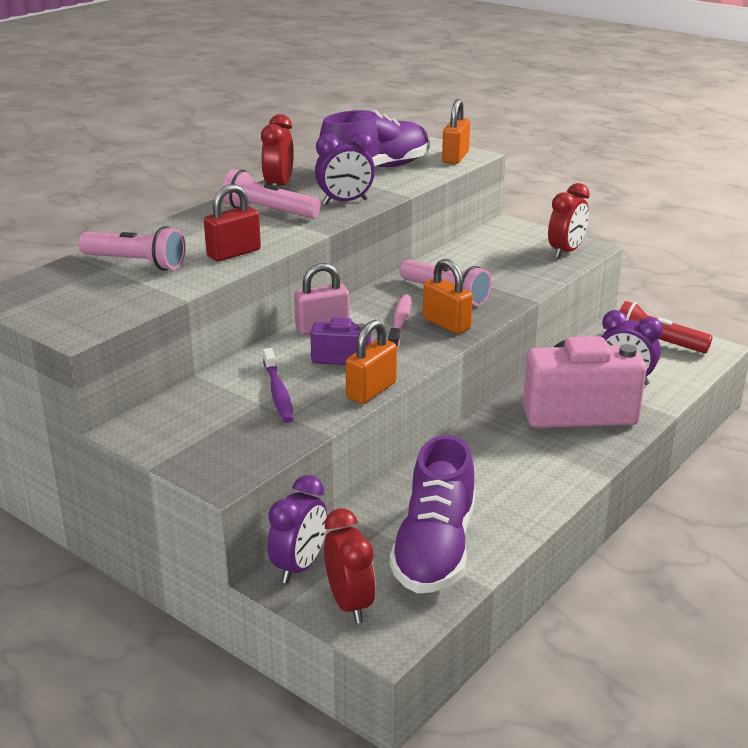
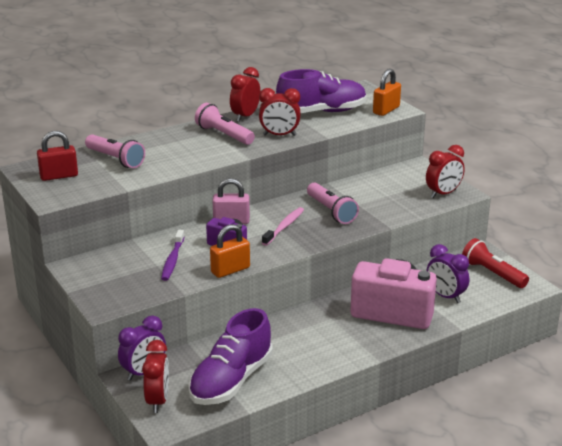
camera: 20 degrees right, 0 degrees up
(234, 253) = (179, 162): red padlock -> red padlock (59, 176)
(345, 202) = (279, 135): purple clock -> red clock
(446, 324) = (314, 233): orange padlock -> none

